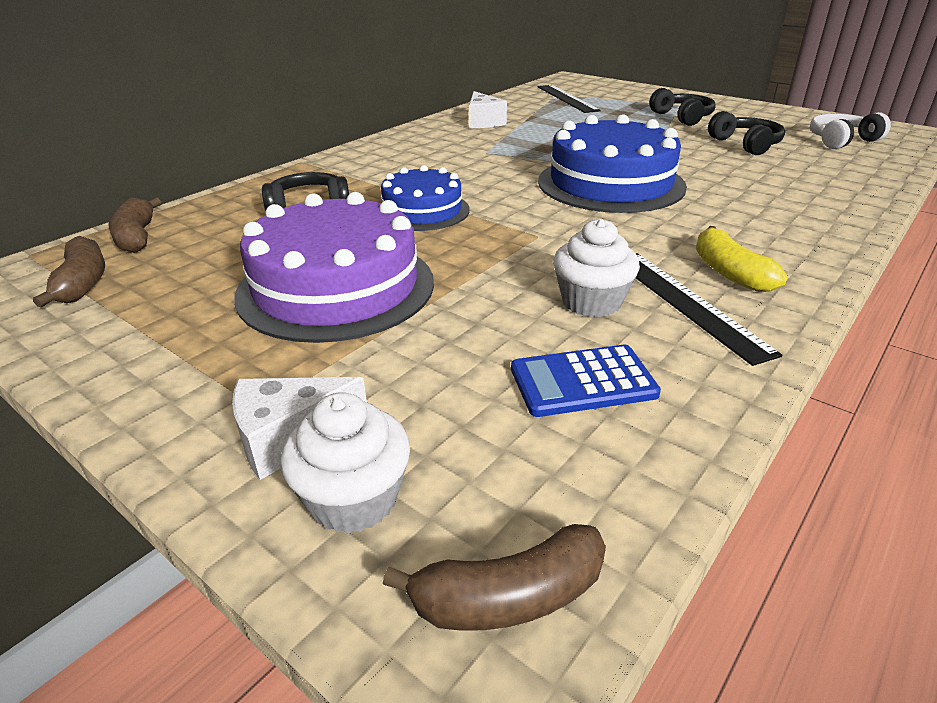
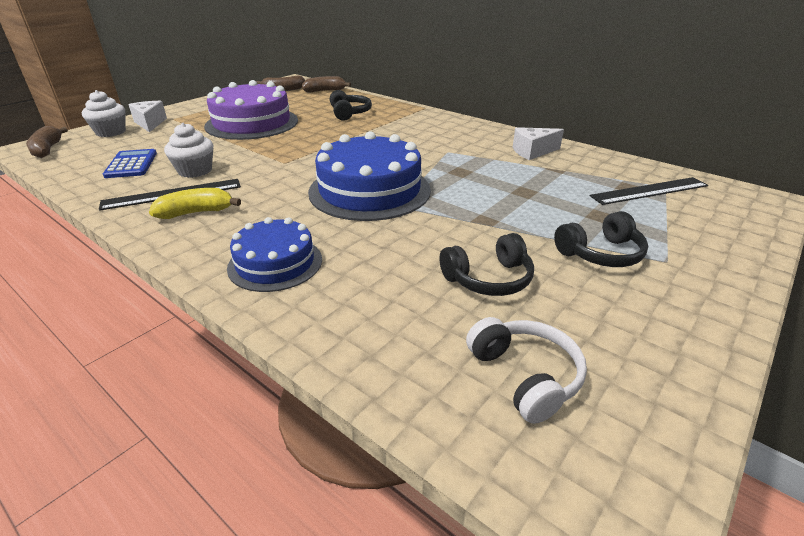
camera: 90 degrees right, 0 degrees up
(422, 211) = (335, 136): blue cake -> blue cake (275, 263)

